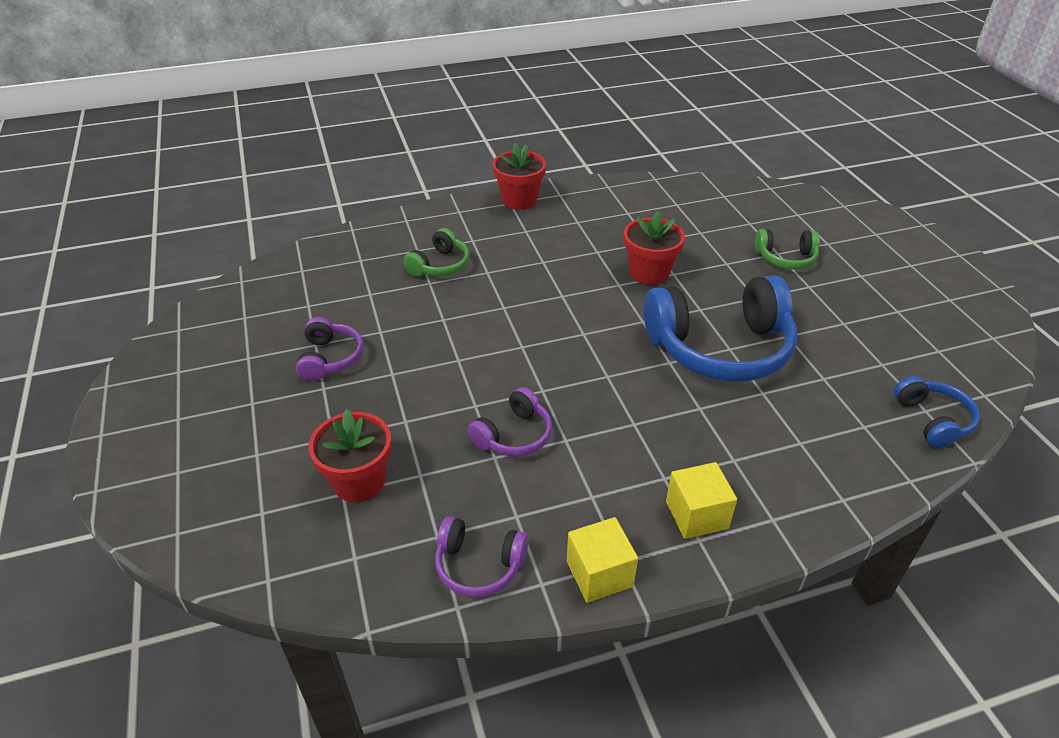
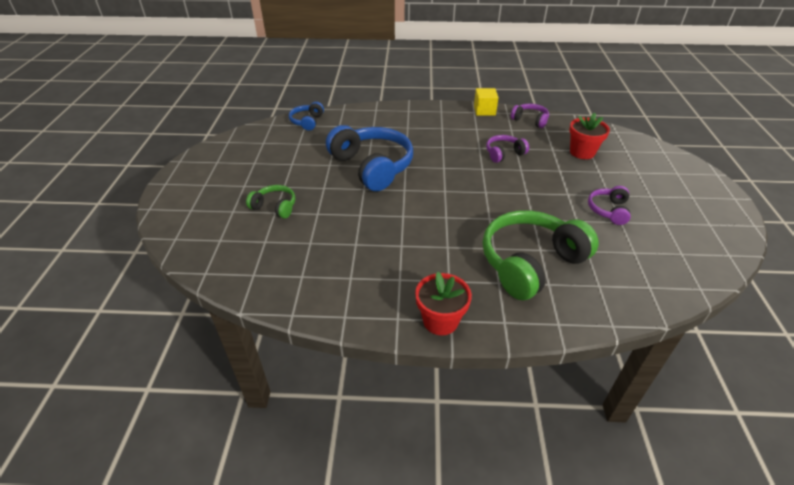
camera: 160 degrees left, 0 degrees up
(440, 265) = (530, 263): green headphones -> green headphones, size x2.06
(649, 273) = (376, 219): red flower pot -> none
(696, 515) = (437, 116): yellow cube -> none
(720, 348) = (372, 166): blue headphones -> blue headphones turned 45 degrees clockwise

